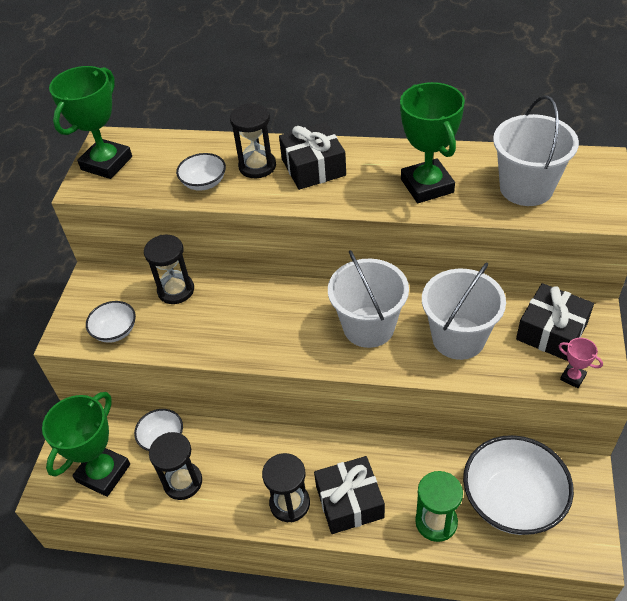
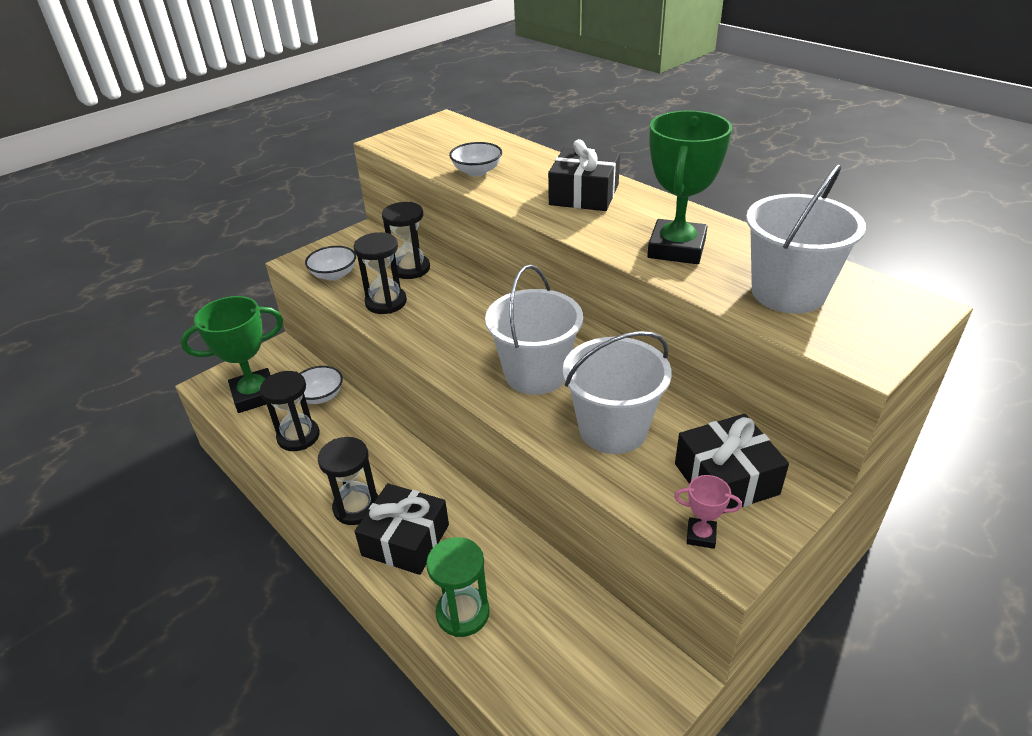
camera: 35 degrees right, 10 degrees down
(106, 163) = (423, 133): green trophy -> none
(257, 166) = (536, 176): black hourglass -> black hourglass (386, 302)
(512, 500) = (560, 649): white bowl -> none
(573, 377) = (701, 535): pink trophy -> pink trophy turned 60 degrees counterclockwise

